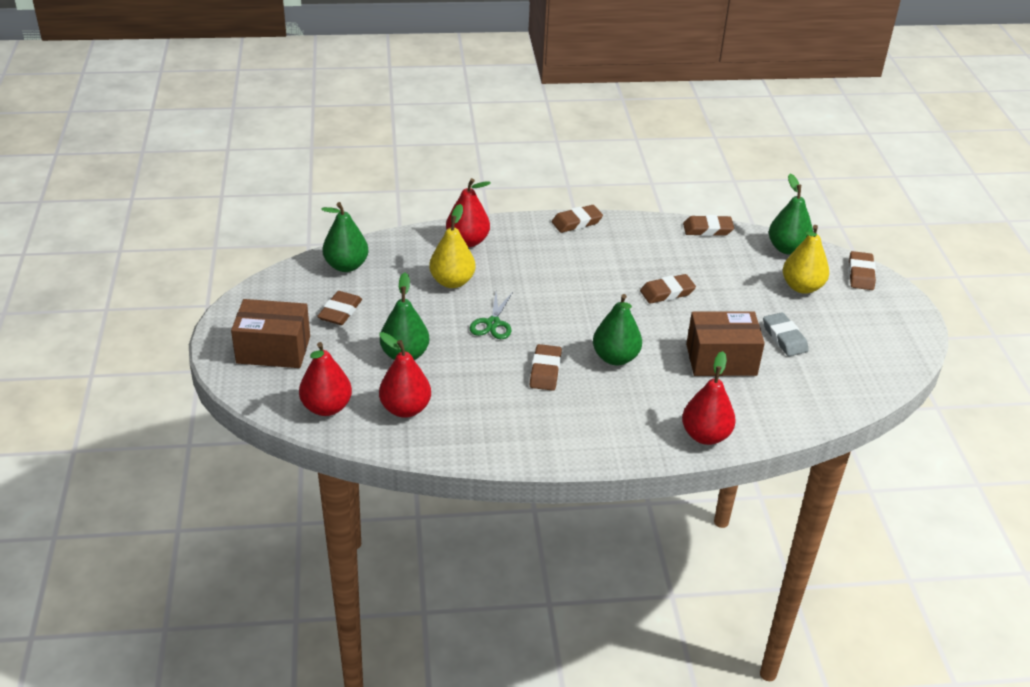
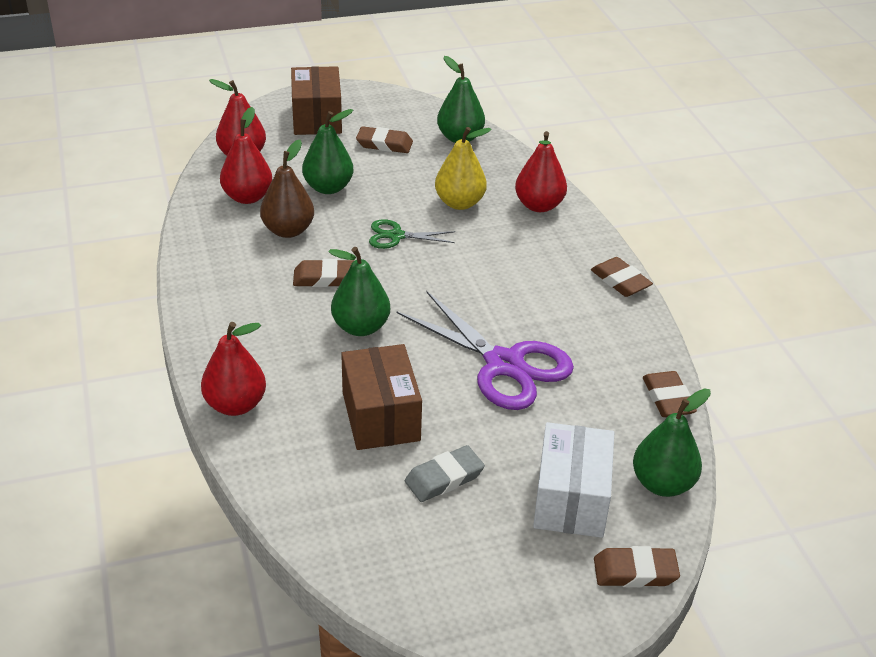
camera: 80 degrees right, 0 degrees up
(468, 386) = (288, 230): none -> brown pear
(667, 292) = (504, 364): brown eraser -> purple scissors
(802, 287) = (571, 499): yellow pear -> white box

